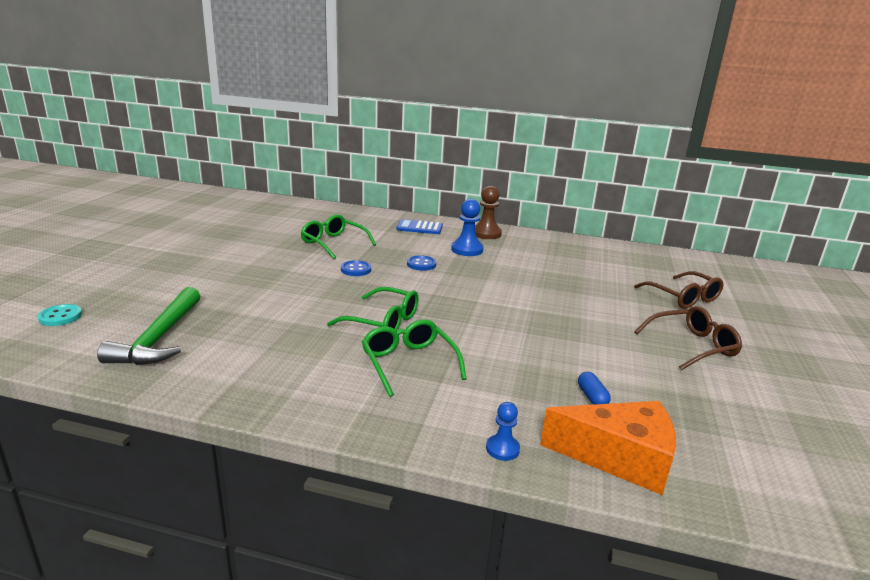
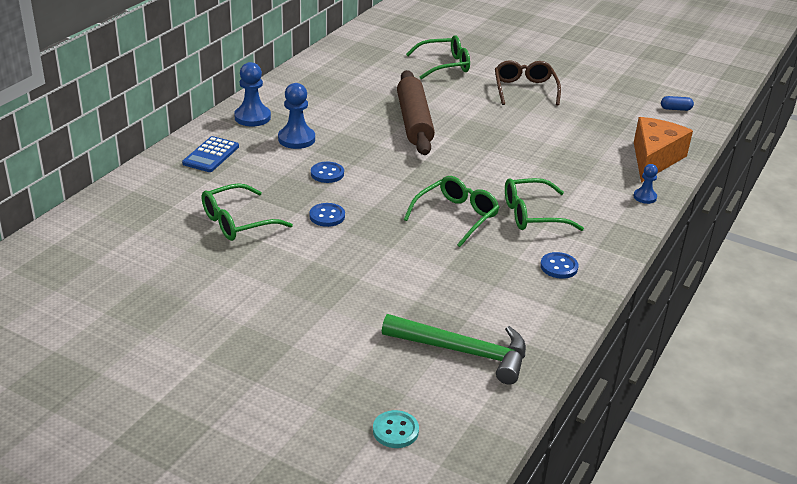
camera: 75 degrees left, 10 degrees up
(309, 384) = (559, 267): none -> blue button
(486, 234) = (252, 117): brown pawn -> blue pawn
(545, 291) = (414, 122): none -> brown rolling pin
(592, 397) = (588, 149): blue capsule -> blue capsule (675, 109)
(683, 297) = (444, 65): brown glasses -> green glasses

